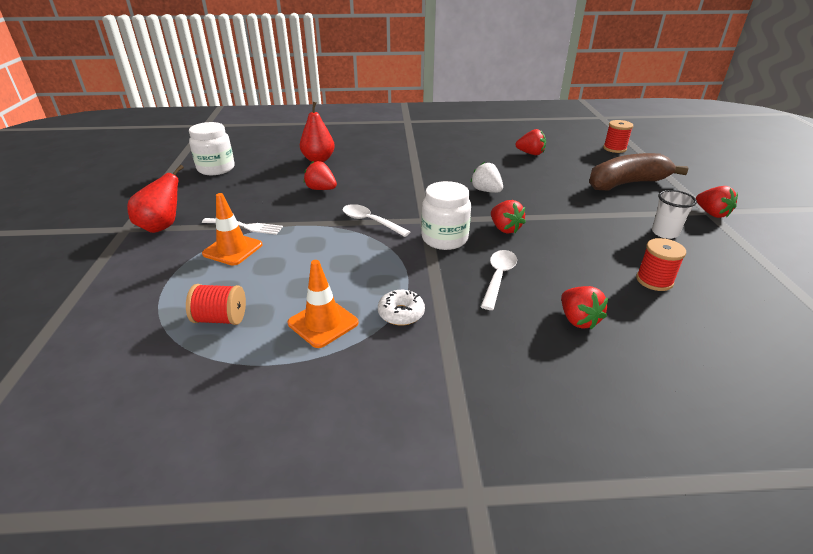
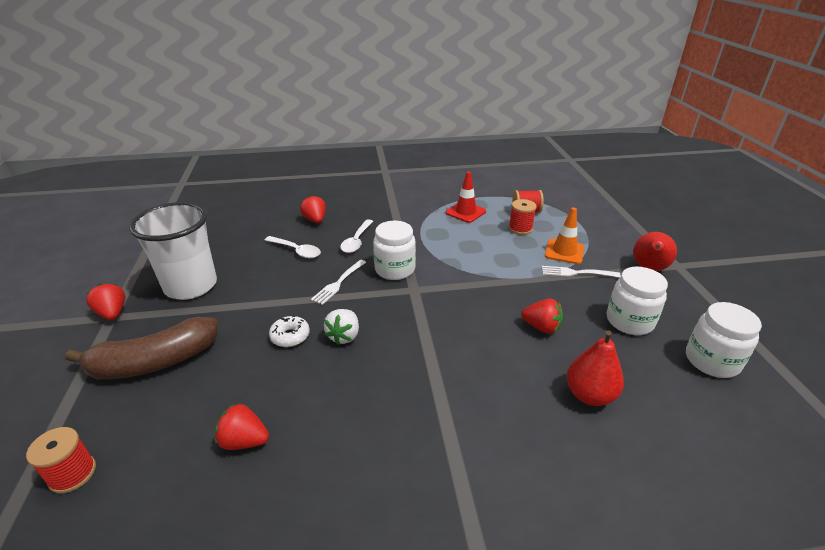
camera: 175 degrees right, 0 degrees up
(244, 189) = (629, 321): none -> white jar
(323, 323) = (465, 212): orange traffic cone -> red traffic cone
(370, 221) = (465, 284): white spoon -> white spoon (296, 251)
(401, 313) = (421, 218): white donut -> white donut (290, 336)
(486, 191) = (344, 336): white strawberry -> white strawberry turned 60 degrees clockwise
(505, 229) = (339, 283): red strawberry -> white fork
(654, 280) = (245, 244): red spool -> red spool (520, 228)
(664, 233) = (191, 286): white cup -> white cup, size x2.12

